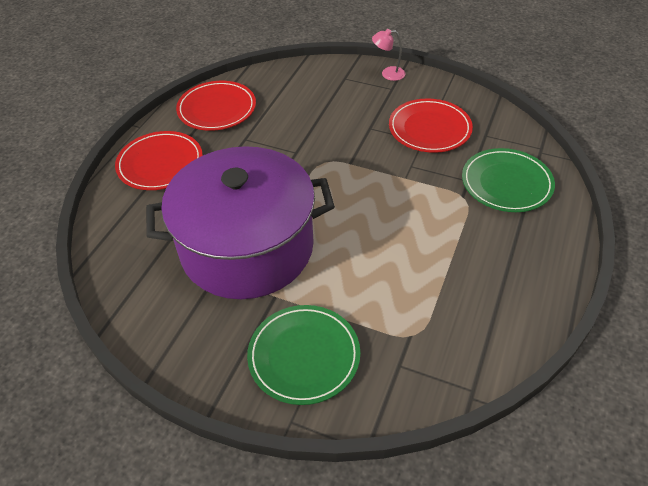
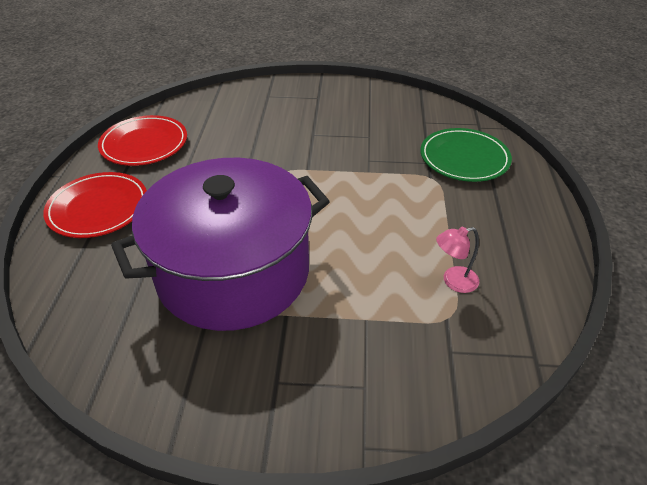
camera: 20 degrees left, 5 degrees down
(304, 356) = (346, 370): green plate -> none
(388, 74) = (308, 86): pink lamp -> pink lamp (453, 281)
(429, 129) = (370, 125): red plate -> none

